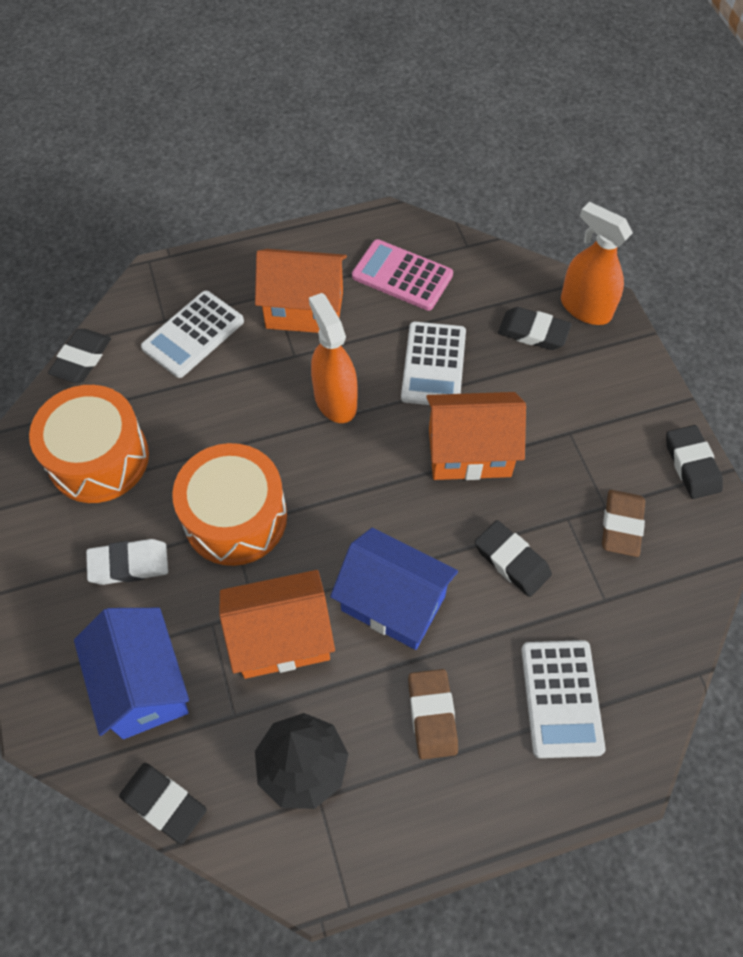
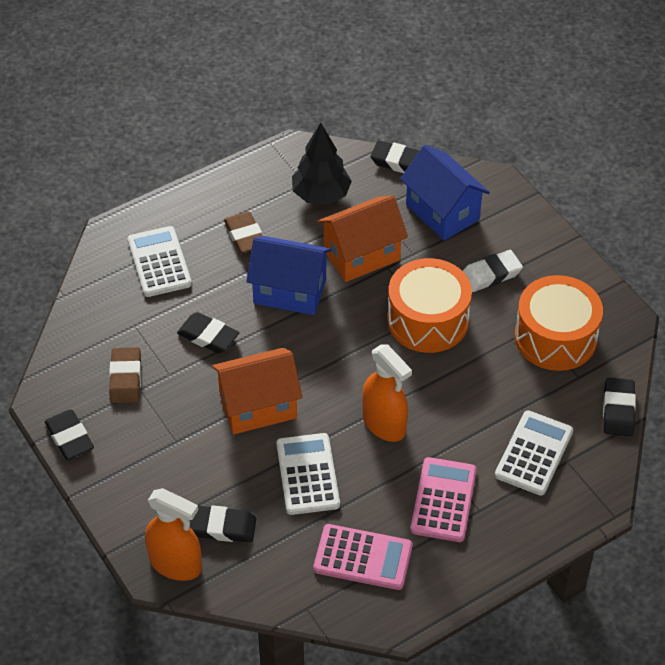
camera: 165 degrees right, 10 degrees down
(304, 310) = (443, 500): orange house -> pink calculator

